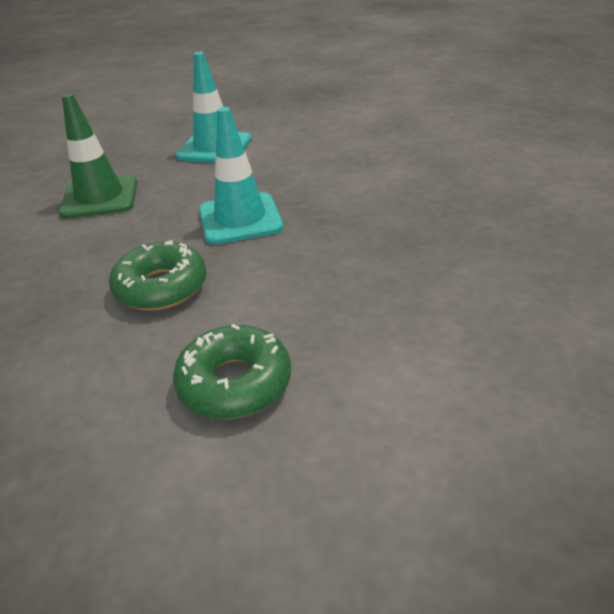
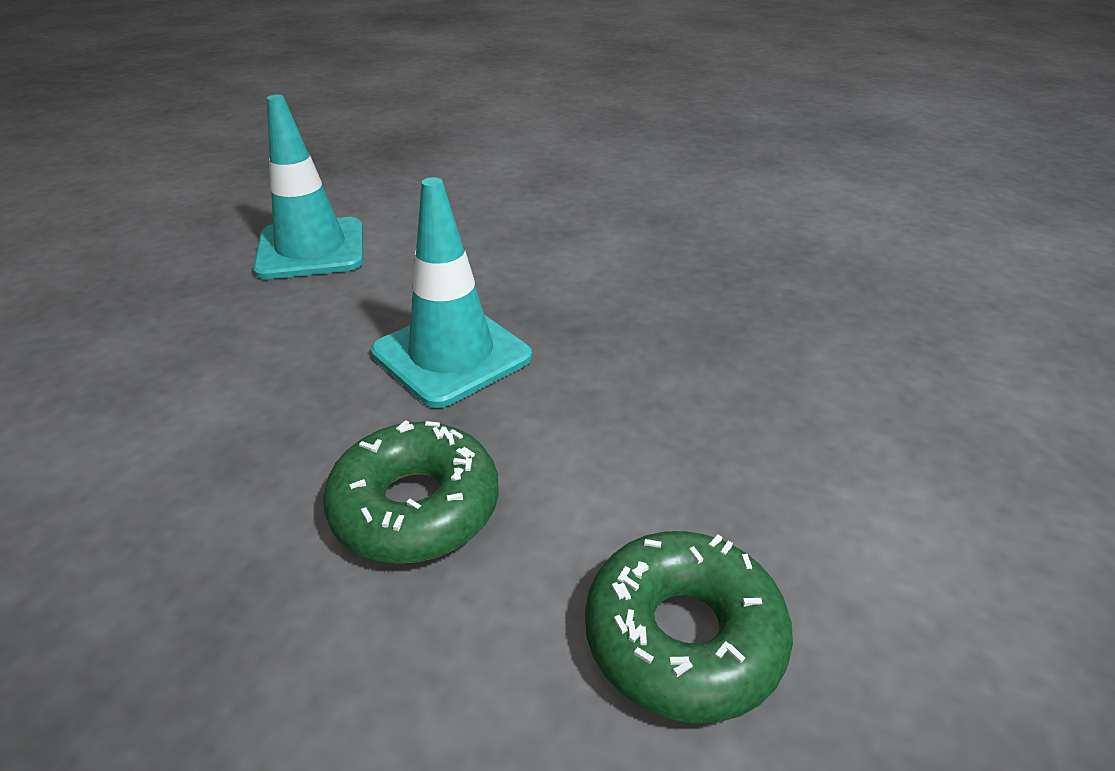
camera: 30 degrees left, 0 degrees up
(100, 197) = (162, 373): green traffic cone -> none

